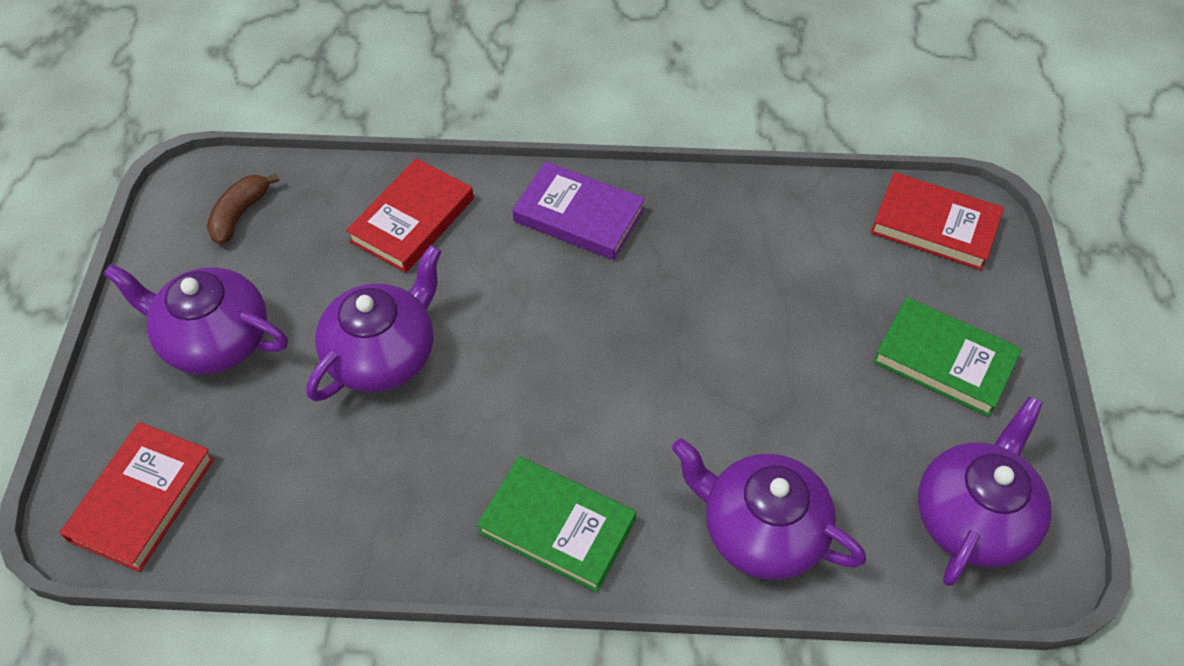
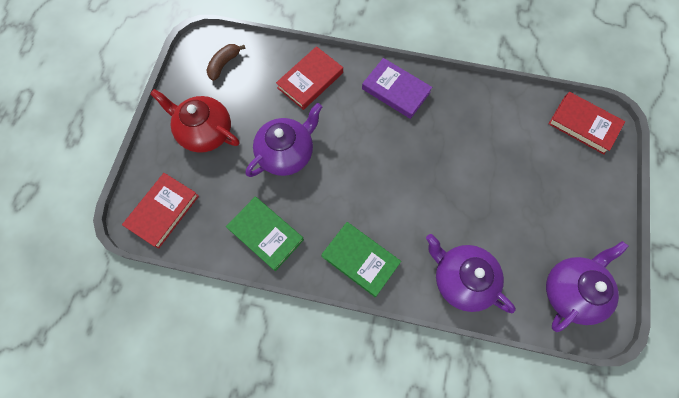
camera: 10 degrees right, 15 degrees up
(214, 339) = (205, 132): purple teapot -> red teapot
(944, 360) = (573, 202): green book -> green book (266, 234)

